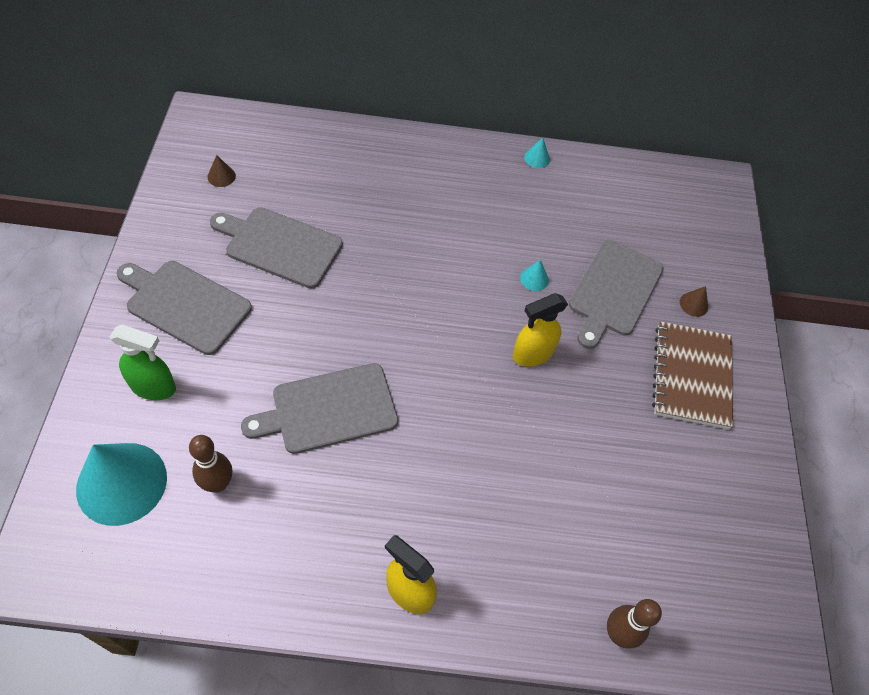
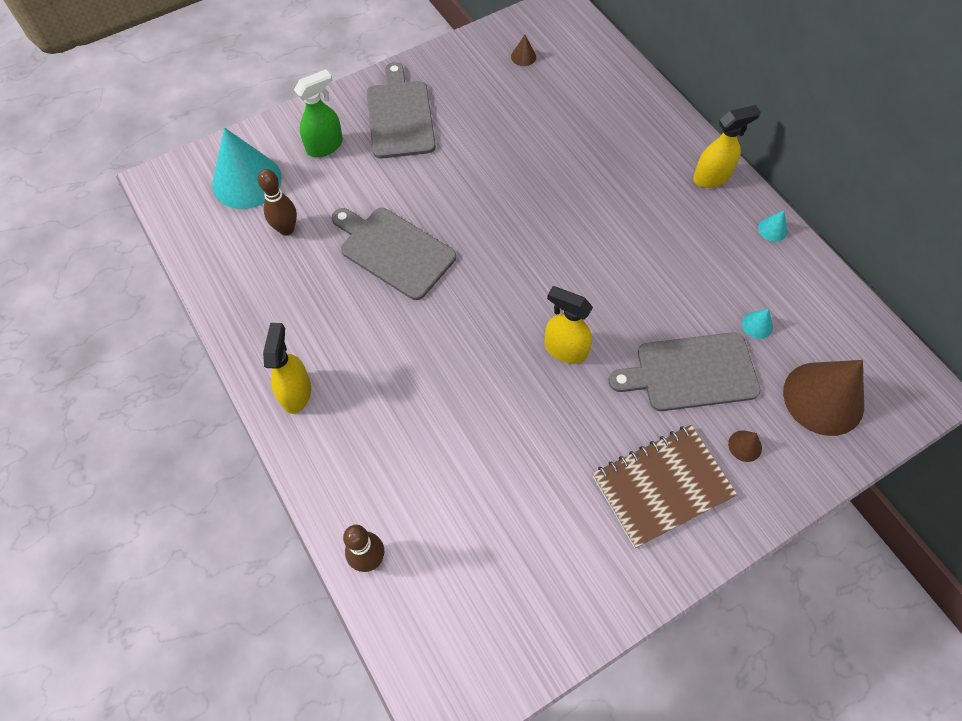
camera: 60 degrees right, 5 degrees up
(153, 387) = (325, 146): green spray bottle -> green spray bottle turned 105 degrees counterclockwise
(280, 246) = (499, 130): grey cutting board -> none
(461, 155) = (711, 177): none -> yellow spray bottle
(534, 279) = (640, 306): turquoise cone -> turquoise cone (757, 325)
(689, 235) = (823, 398): none -> brown cone

